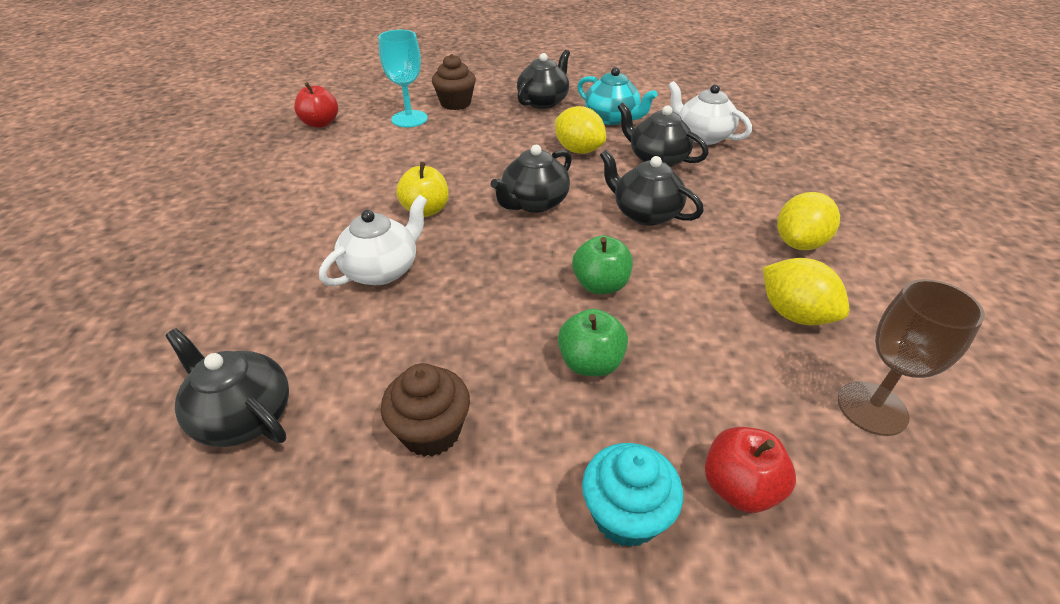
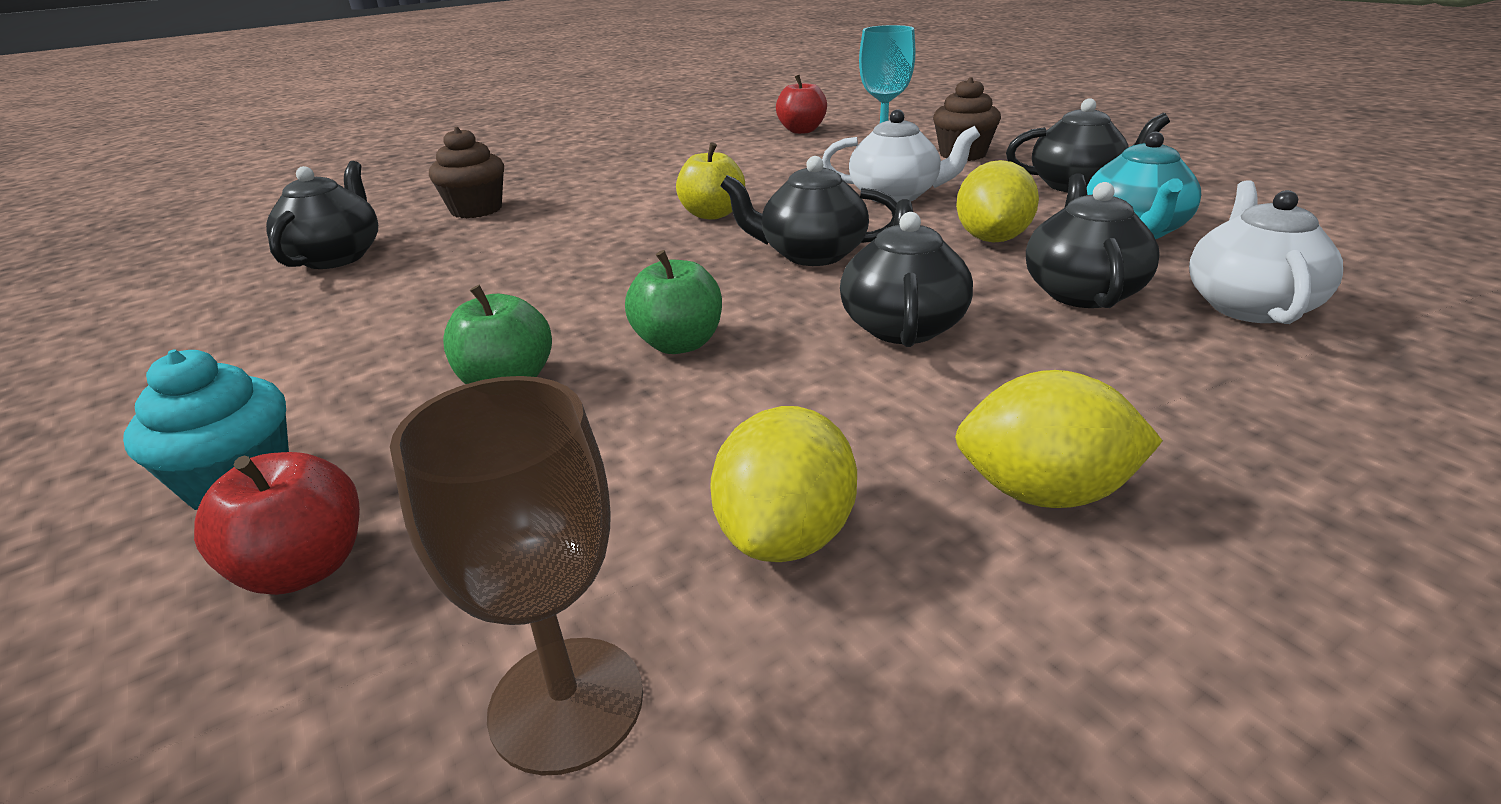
camera: 60 degrees right, 10 degrees down
(382, 270) = (582, 232): white teapot -> white teapot (895, 195)
(431, 431) = (345, 332): brown cupcake -> brown cupcake (476, 209)

